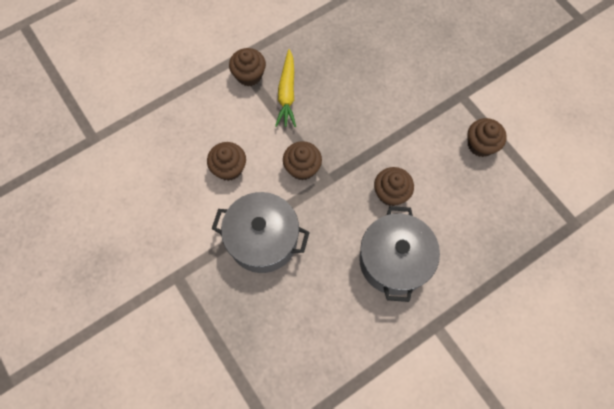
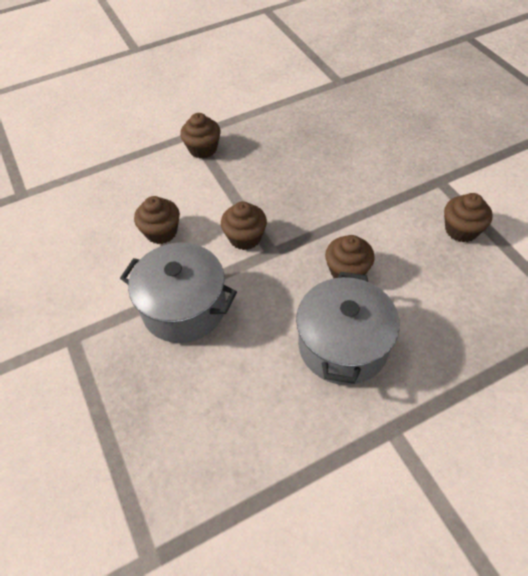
camera: 10 degrees right, 15 degrees down
(287, 93) = (241, 167): yellow carrot -> none

